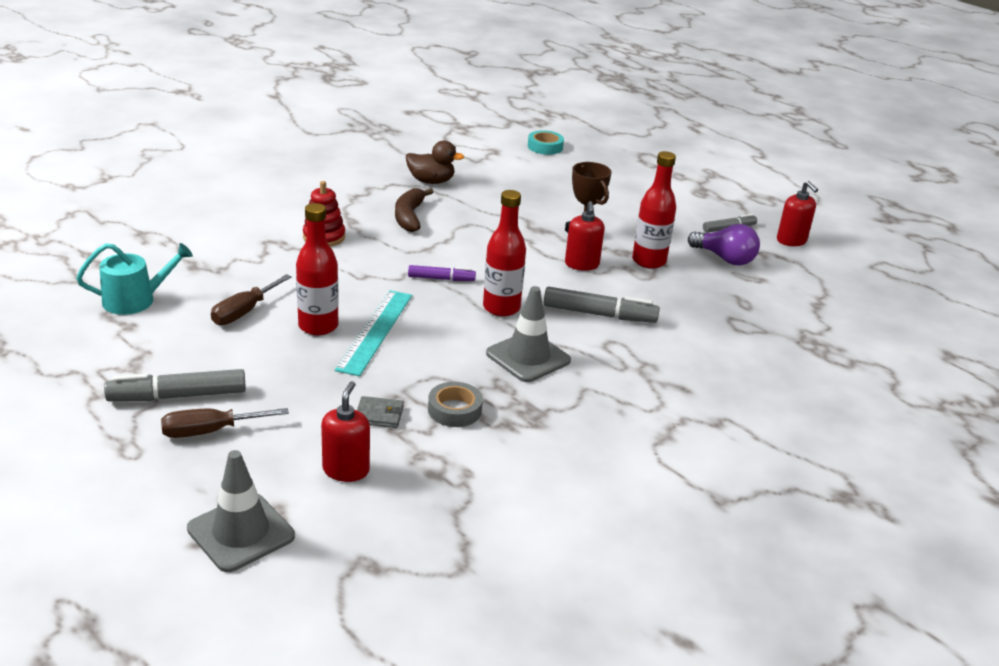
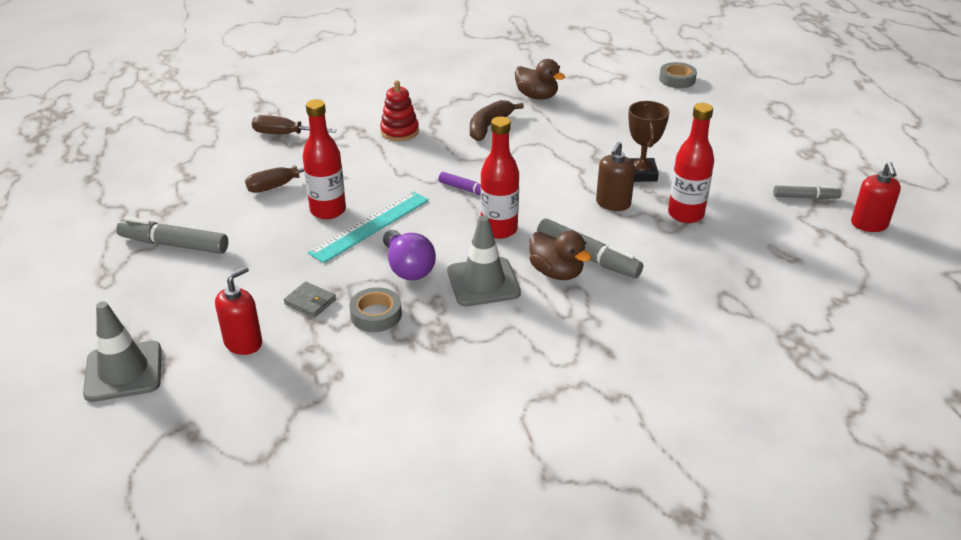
camera: 30 degrees right, 5 degrees up
(136, 300) = (211, 157): turquoise watering can -> none
(209, 431) = (172, 280): brown screwdriver -> brown screwdriver (284, 134)
(545, 147) = (677, 79): turquoise tape -> grey tape
(581, 264) = (613, 204): red soap dispenser -> brown soap dispenser
(584, 334) = (556, 272): none -> brown duck
(725, 259) = (772, 228): purple light bulb -> purple light bulb (408, 268)

